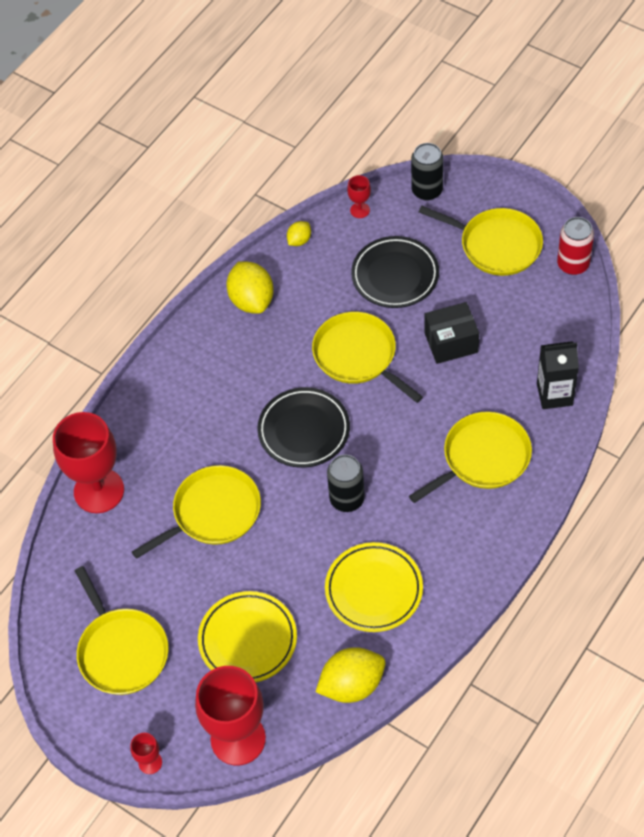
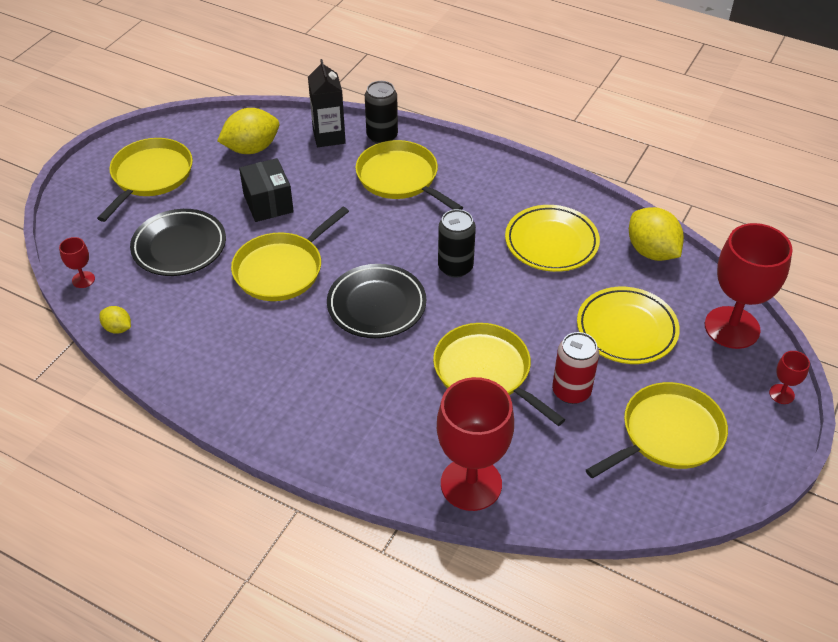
camera: 100 degrees left, 10 degrees down
(251, 300) = (200, 364): yellow lemon -> yellow lemon (251, 148)
(427, 190) = (67, 228): black can -> black can (382, 136)
(573, 264) = (181, 127): red can -> red can (571, 391)

